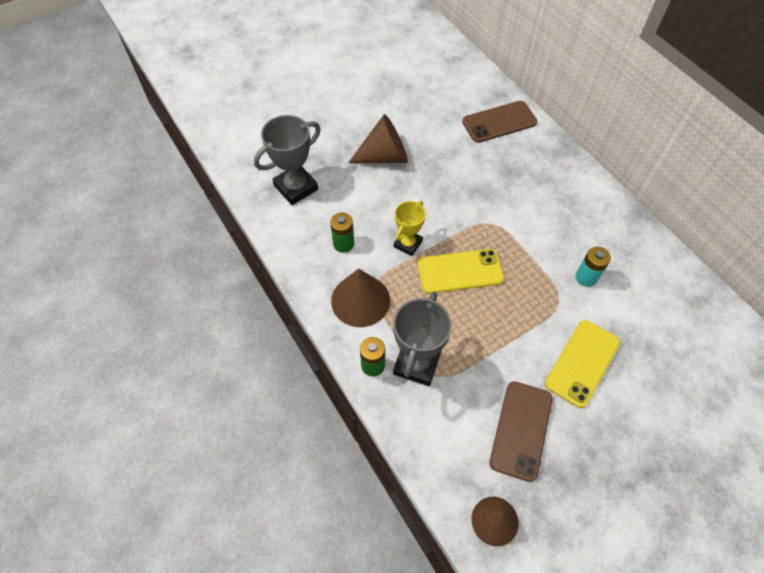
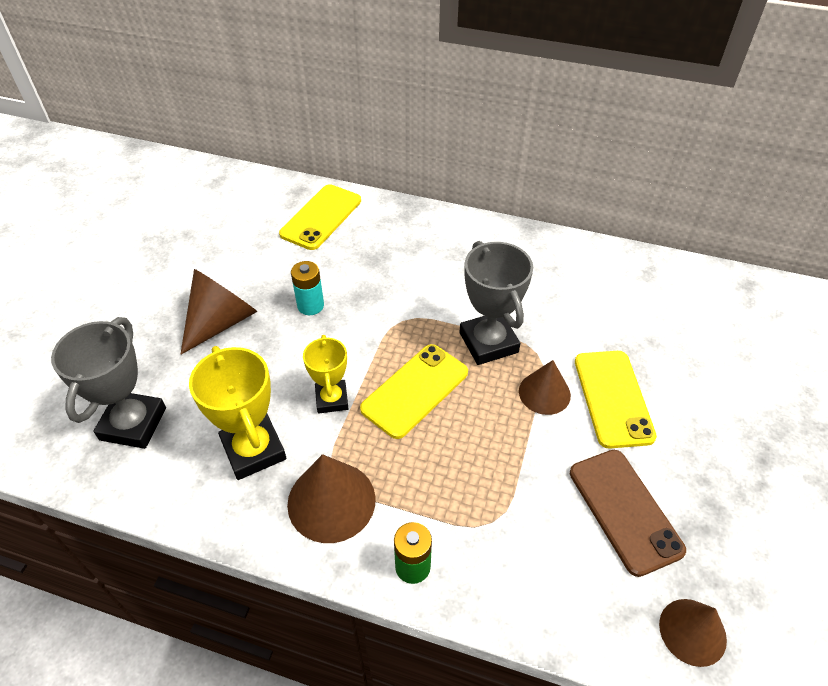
camera: 40 degrees left, 10 degrees down
(343, 244) = (254, 450): green battery -> yellow trophy
(416, 363) = (459, 524): grey trophy -> grey trophy (488, 342)
(499, 122) = (321, 217): brown phone -> yellow phone
(539, 328) = (544, 393): none -> brown cone
(586, 277) = (539, 314): turquoise battery -> turquoise battery (310, 305)

